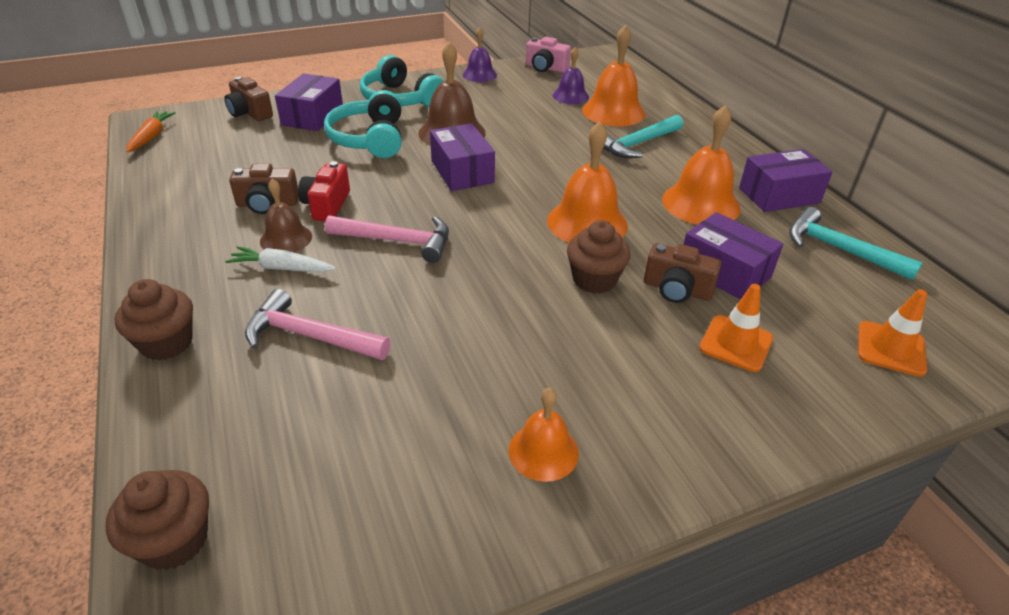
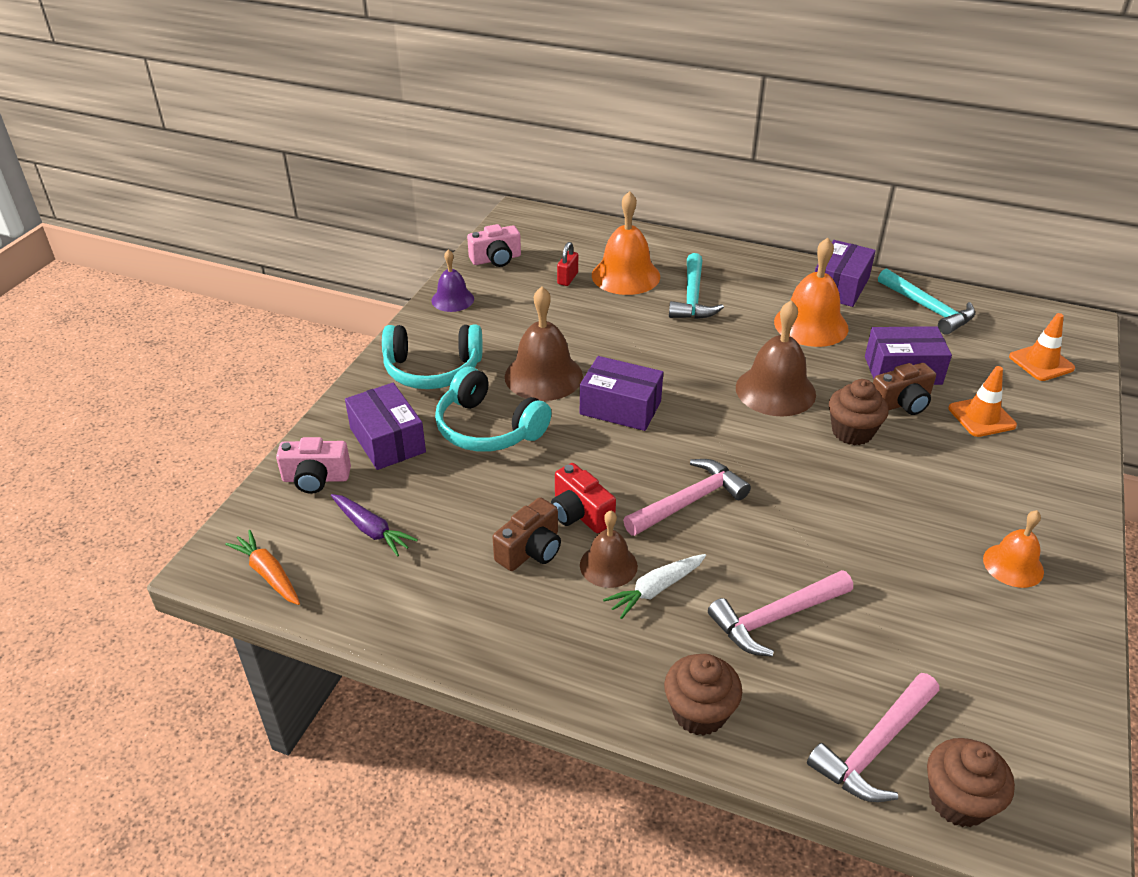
camera: 45 degrees left, 0 degrees up
(203, 456) = (875, 747): none -> pink hammer
(224, 147) = (371, 530): none -> purple carrot
(250, 113) = (316, 478): brown camera -> pink camera
(570, 96) = (567, 278): purple bell -> red padlock
(587, 223) = (775, 390): orange bell -> brown bell
(839, 249) = (928, 309): turquoise hammer -> turquoise hammer turned 120 degrees counterclockwise

